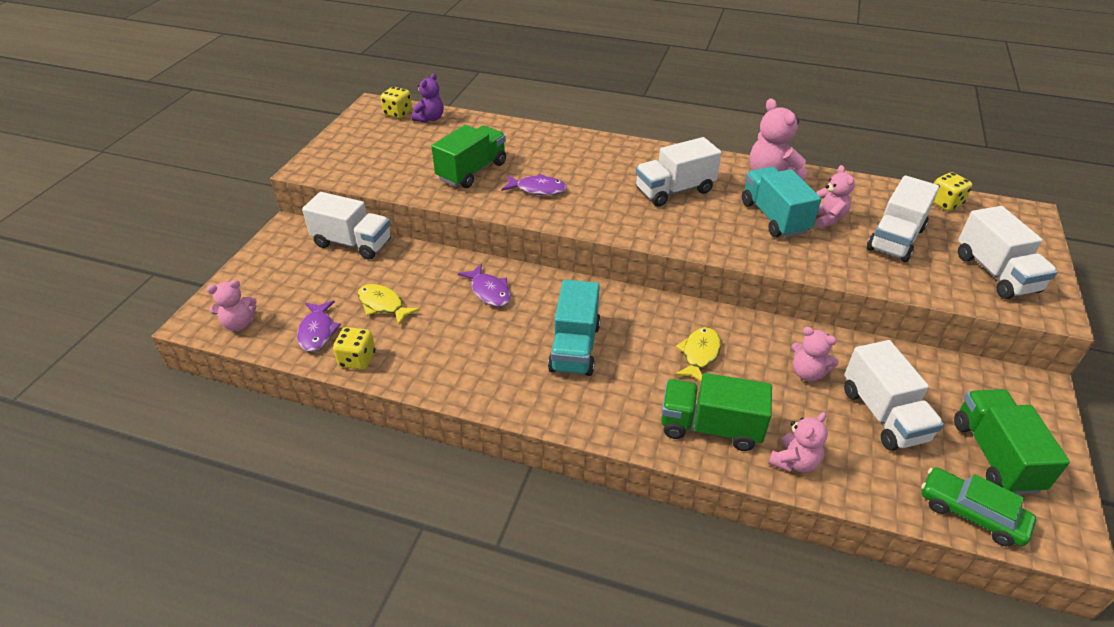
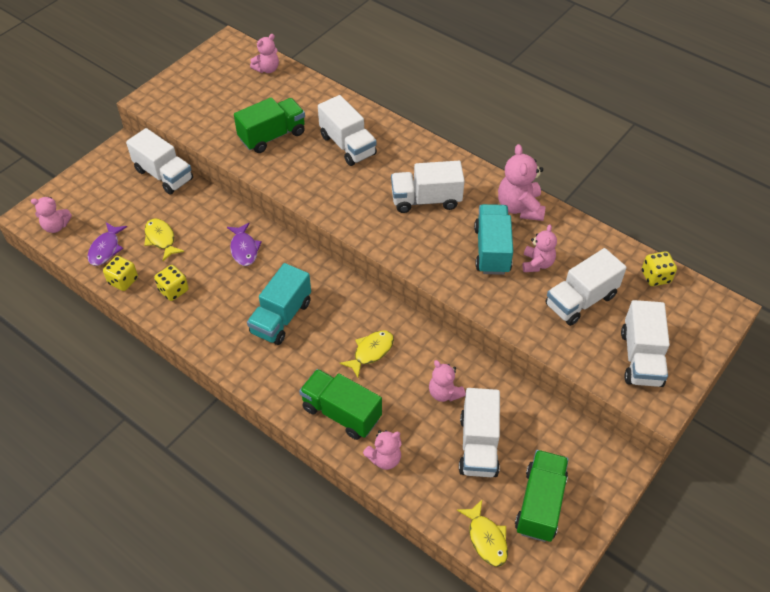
camera: 20 degrees right, 10 degrees up
(398, 113) = (244, 56): yellow dice -> yellow dice (173, 290)
(430, 119) = (267, 69): purple teddy bear -> pink teddy bear
(537, 189) = (314, 169): purple fish -> none
(559, 163) = (348, 145): none -> white truck
(971, 513) = (486, 538): green car -> yellow fish

